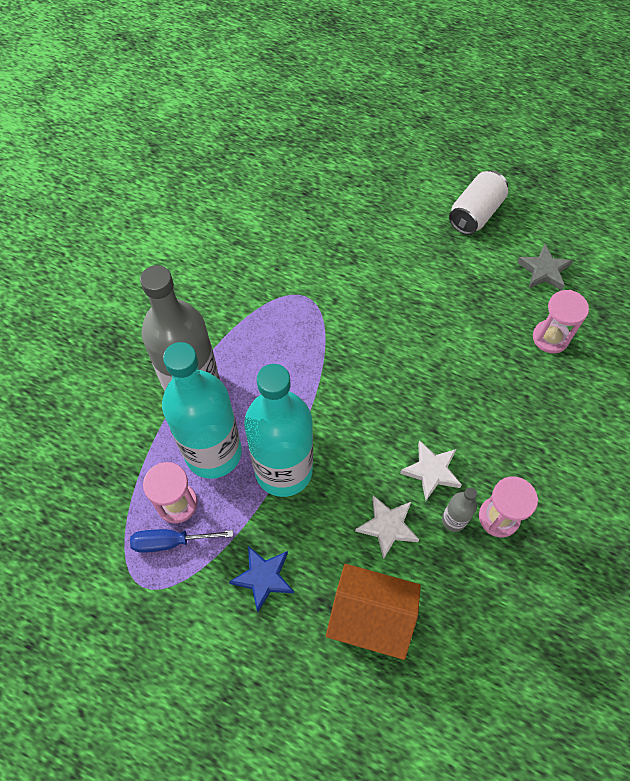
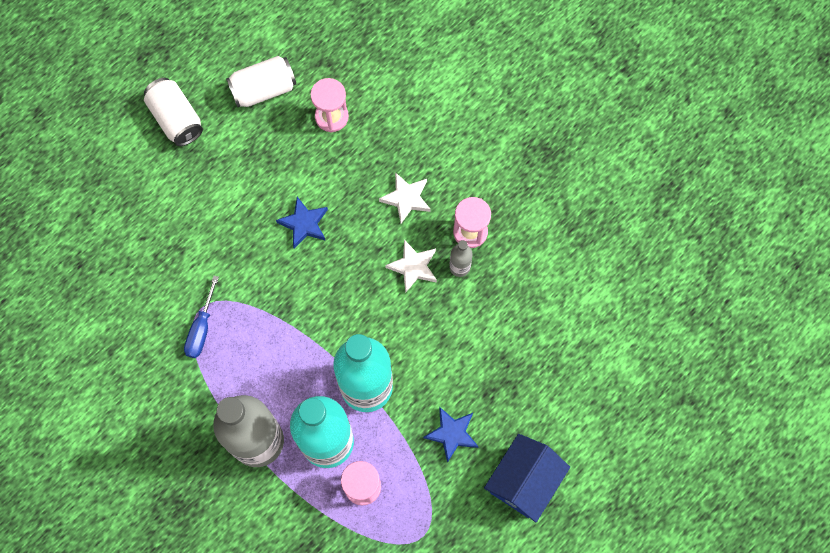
camera: 70 degrees left, 10 degrees up
(170, 542) = (394, 502): blue screwdriver -> blue screwdriver (201, 329)
(235, 681) = (523, 481): none -> blue house
(370, 617) = (511, 361): orange house -> none
(387, 527) = (446, 320): white star -> white star (406, 198)
(428, 352) = (304, 224): none -> blue star
(543, 271) = (263, 89): grey star -> white can

